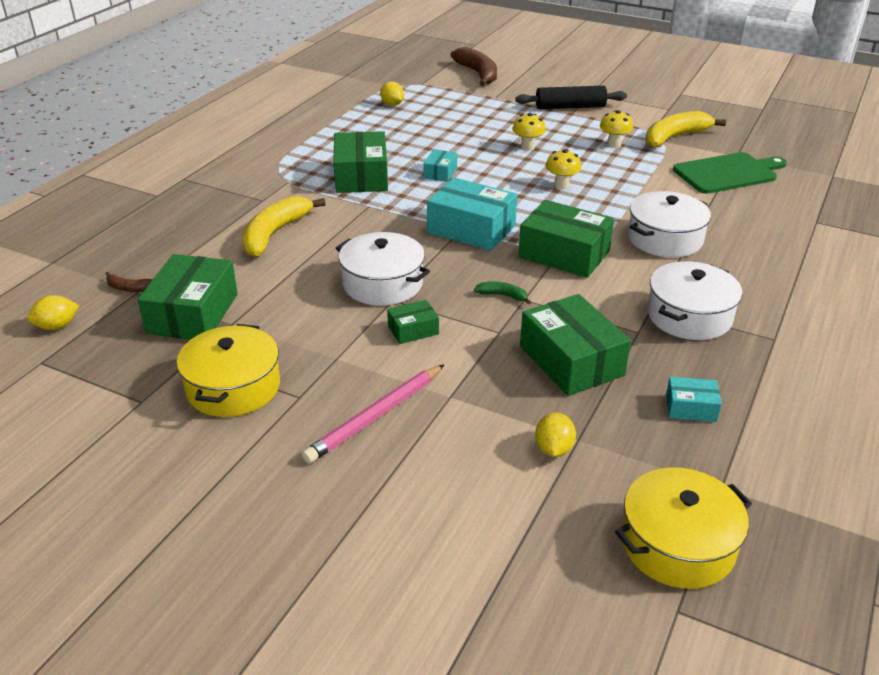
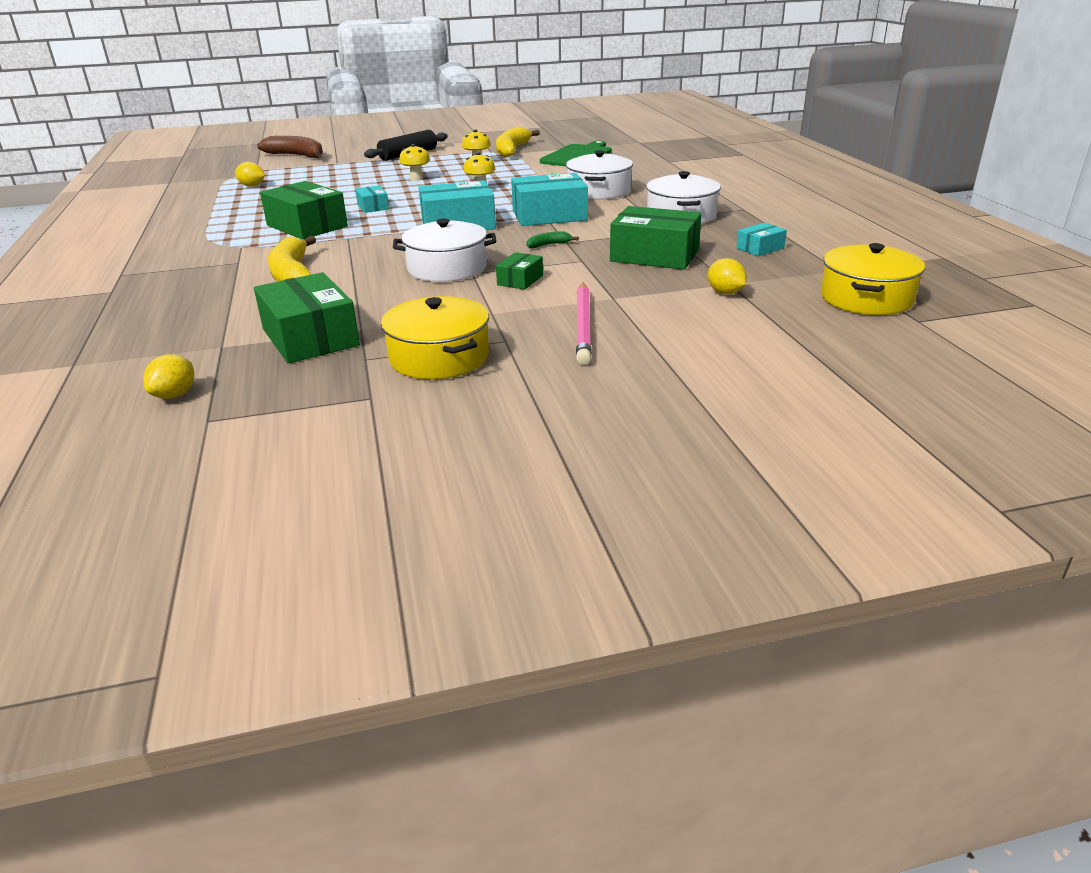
camera: 40 degrees left, 5 degrees down
(129, 288) = (208, 347): brown banana -> none
(564, 254) = (549, 215): green box -> turquoise box

